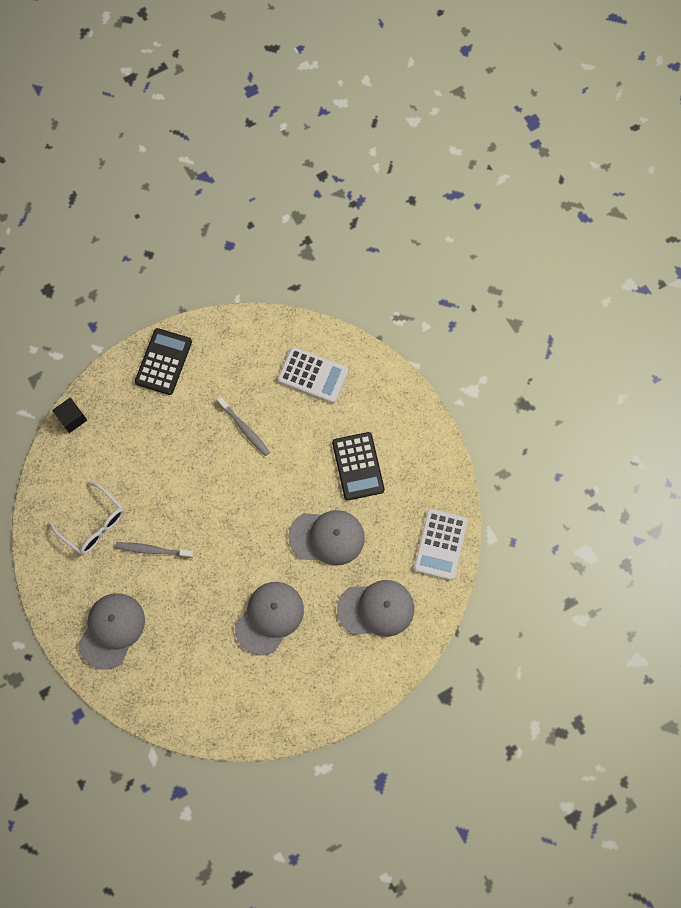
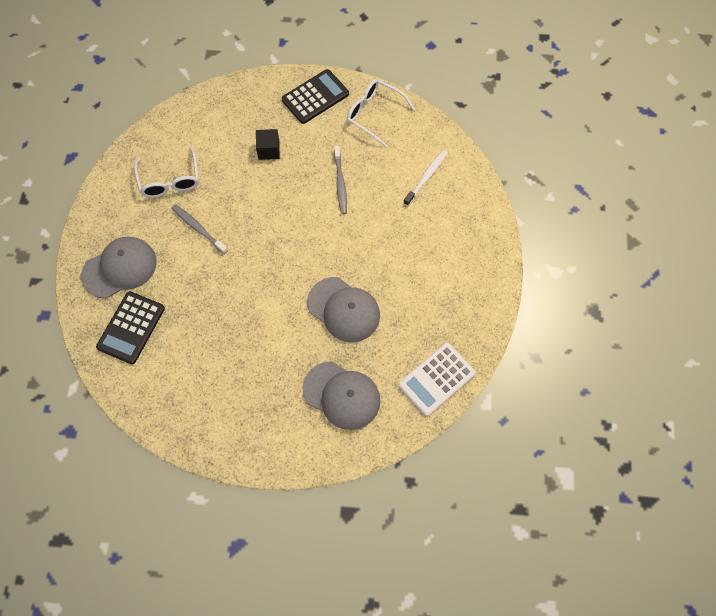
camera: 35 degrees right, 5 degrees down
(72, 418) = (215, 96): black cube -> black cube (269, 150)
(227, 345) = (374, 114): none -> white glasses
(269, 618) = (248, 342): grey cap -> none
(313, 375) = (426, 177): white calculator -> white toothbrush
(358, 466) = (412, 270): black calculator -> black calculator (131, 328)

